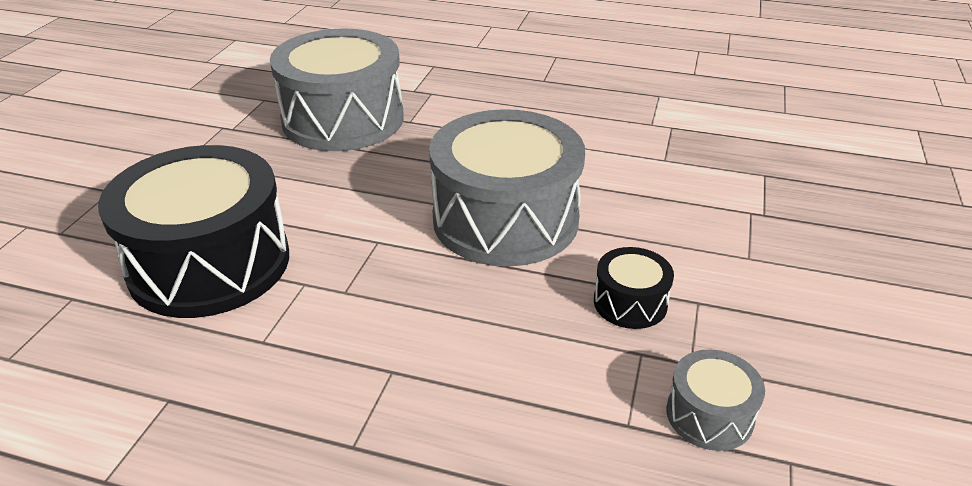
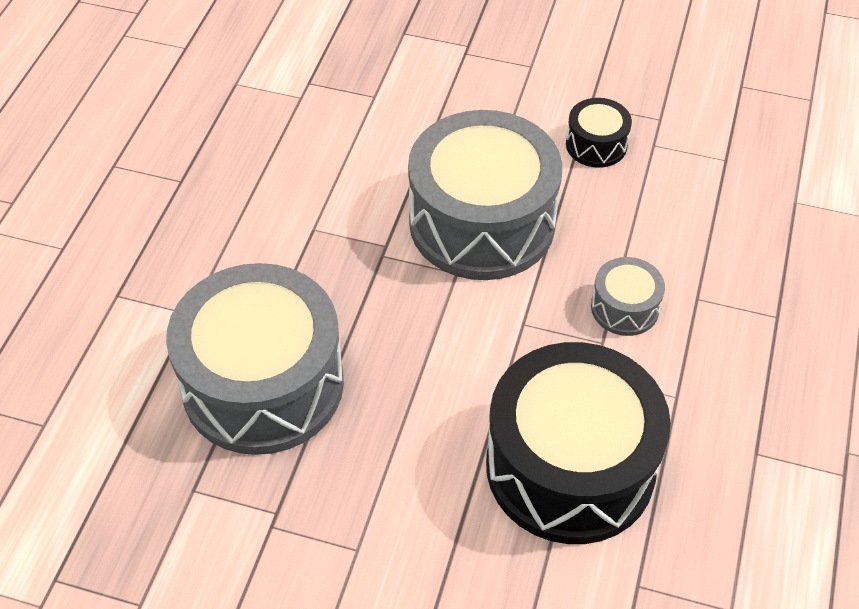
camera: 90 degrees left, 15 degrees up
(709, 415) = (709, 117): grey drum -> grey drum (624, 308)

